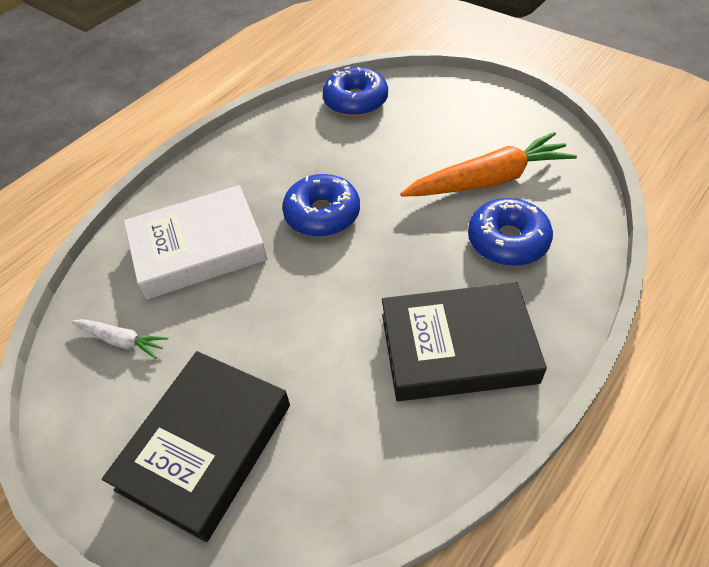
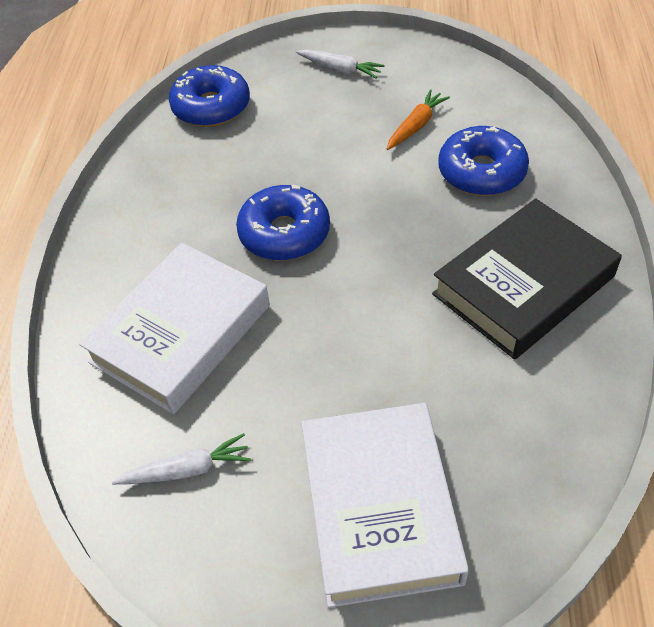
camera: 35 degrees left, 0 degrees up
(206, 446) = (380, 507): black book -> white book
(471, 111) = (340, 69): none -> white carrot
(489, 180) = (416, 126): orange carrot -> orange carrot, size x0.50

